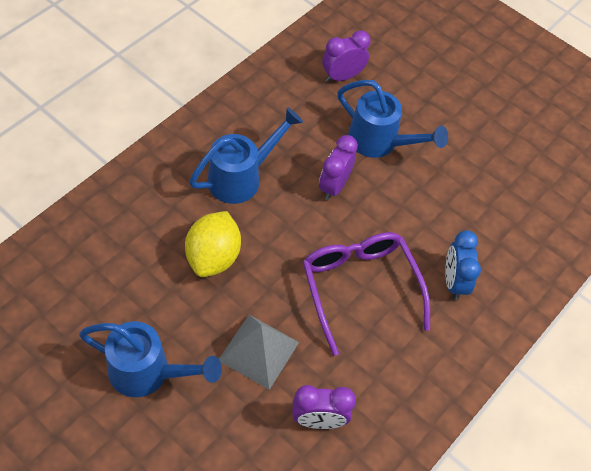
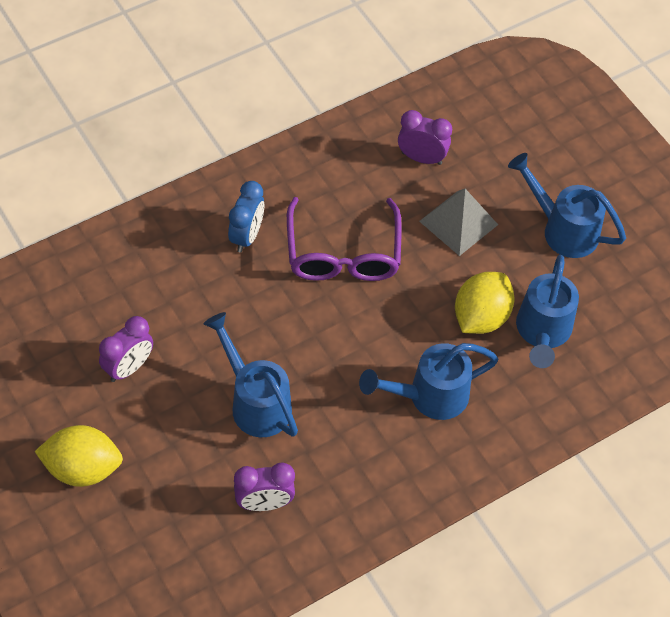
camera: 160 degrees left, 0 degrees up
(152, 256) = (542, 332): none -> blue watering can
(334, 186) = (329, 362): purple clock -> purple clock (128, 367)
(480, 72) = (83, 468): none -> yellow lemon

